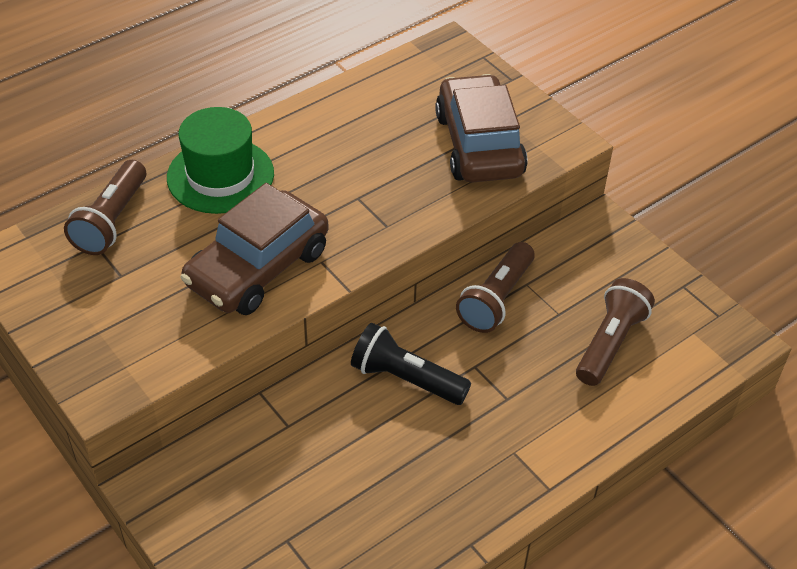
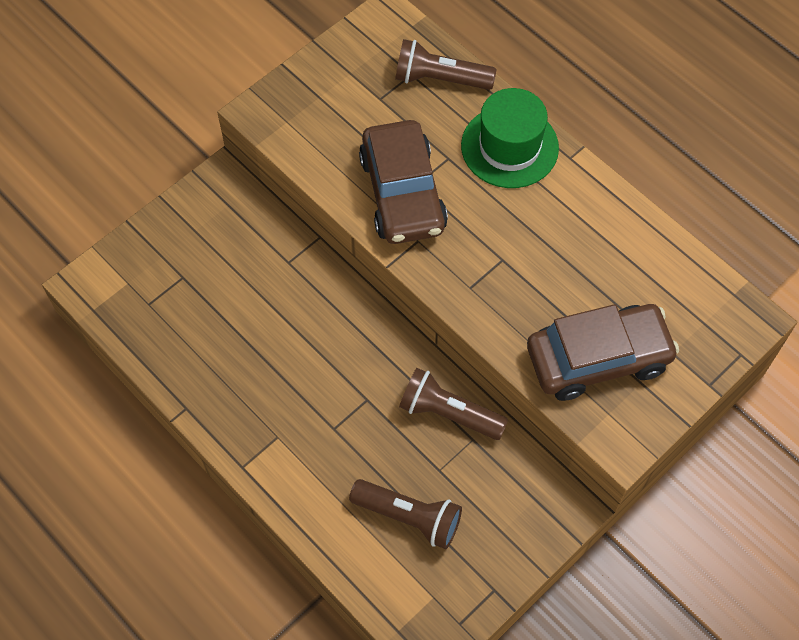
camera: 85 degrees right, 15 degrees up
(258, 268) = (402, 193): brown car -> brown car turned 135 degrees counterclockwise
(406, 379) = (346, 345): black flashlight -> none

